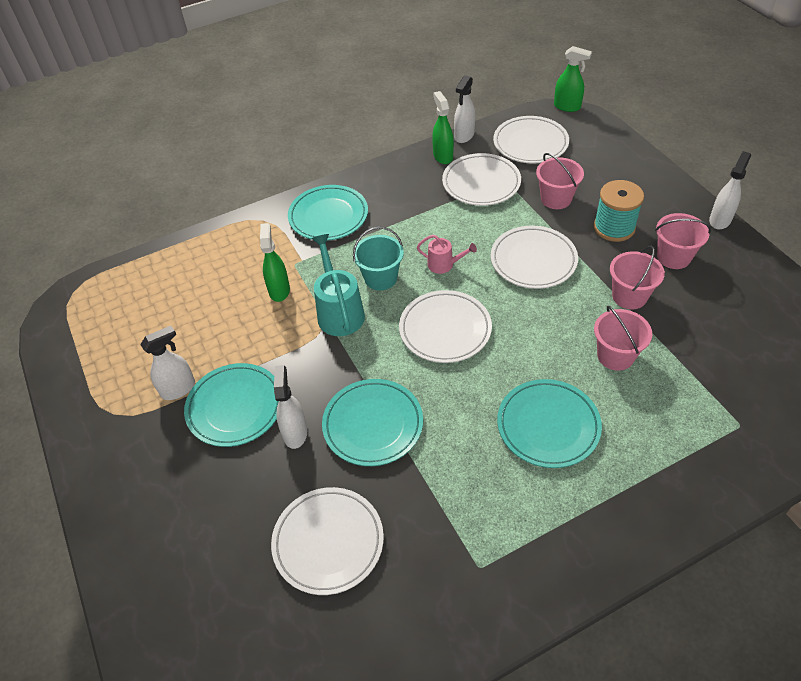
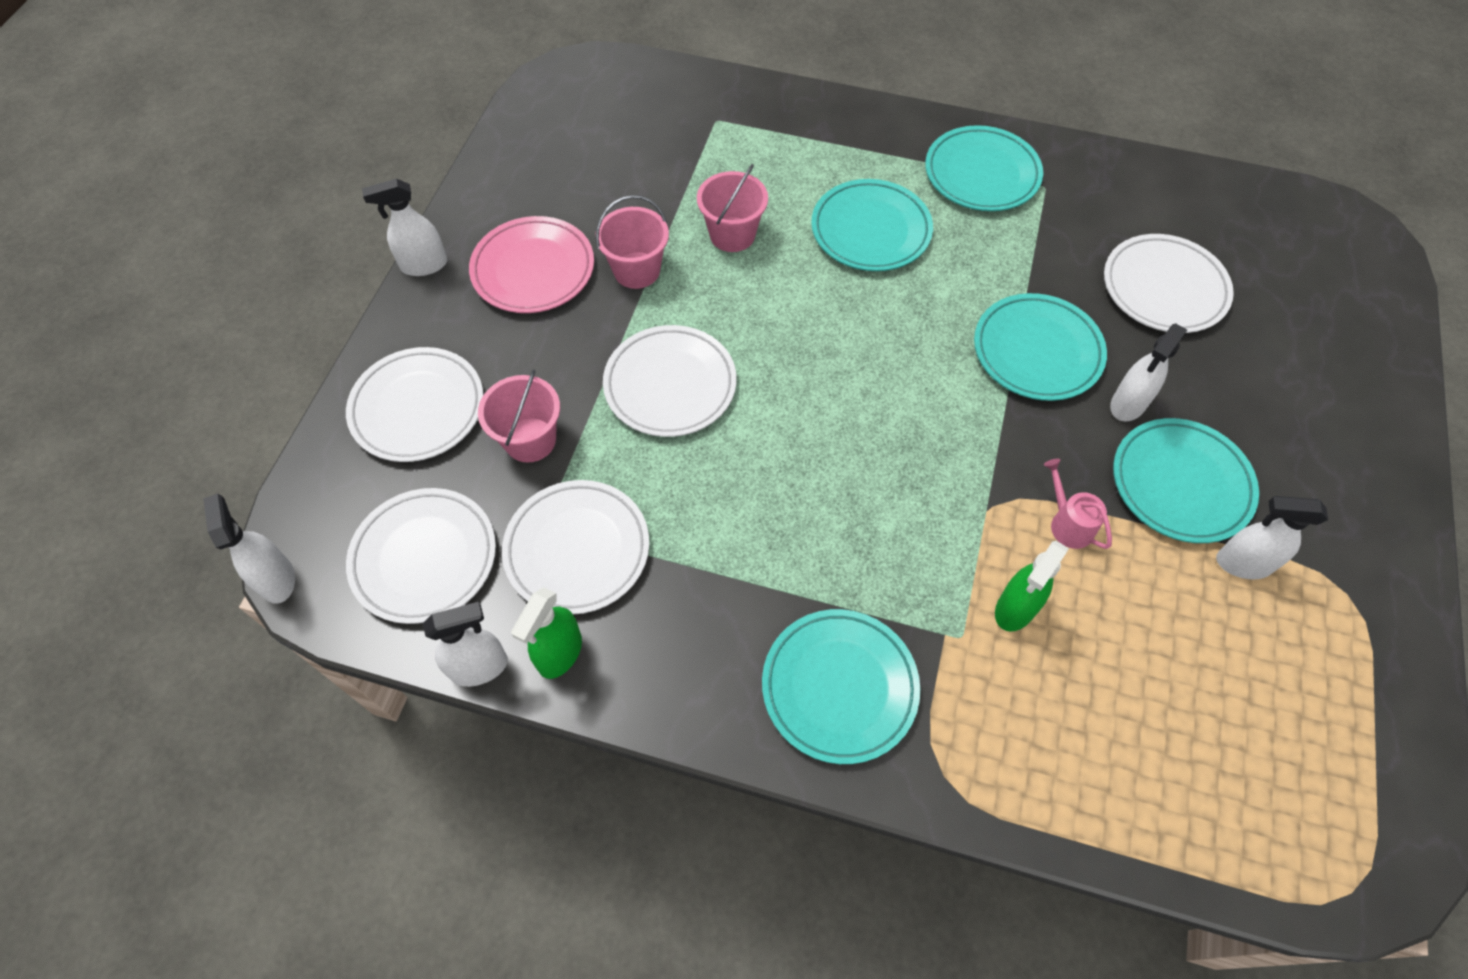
camera: 140 degrees left, 10 degrees up
(339, 312) = (962, 508): turquoise watering can -> none
(380, 278) = (867, 513): turquoise bucket -> none
(444, 264) = (773, 466): pink watering can -> pink watering can (1068, 523)
(445, 329) = (862, 387): white plate -> white plate (418, 408)
(532, 539) = (981, 174): none -> turquoise plate
(567, 107) = (277, 579): green spray bottle -> white spray bottle
(614, 227) = (532, 348): turquoise spool -> none
(673, 257) = (533, 269): pink bucket -> pink plate

